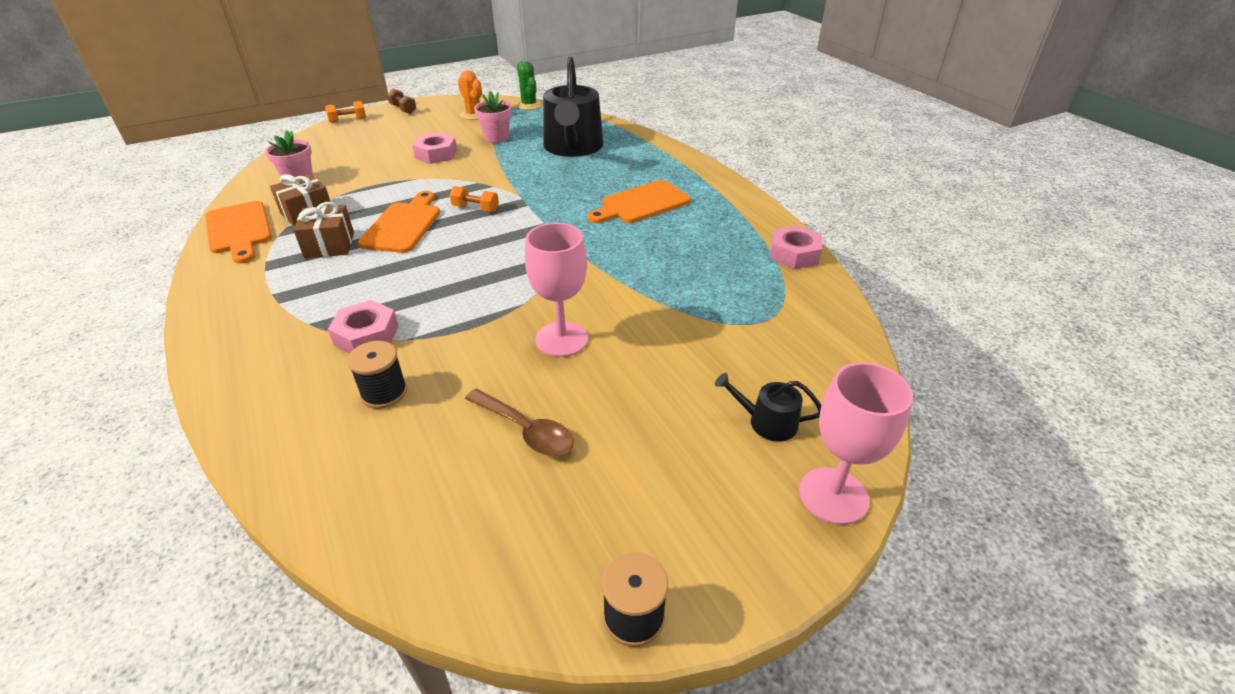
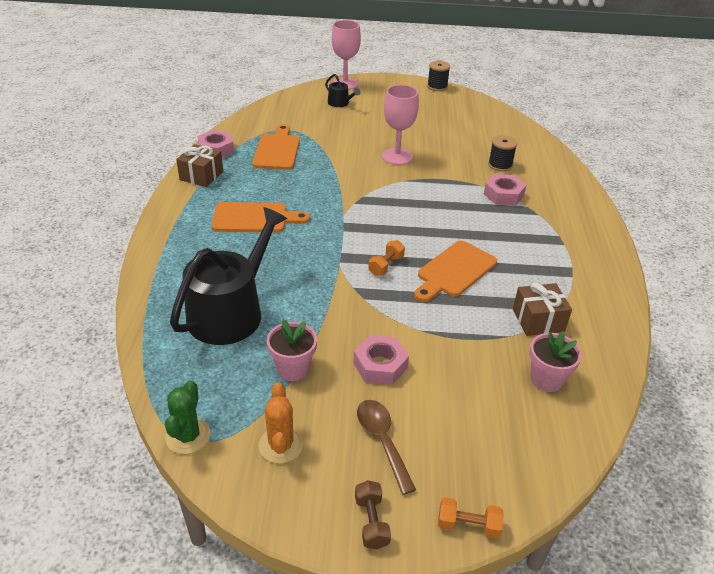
camera: 150 degrees left, 0 degrees up
(239, 230) = (602, 322): orange cutting board -> orange cutting board (277, 150)
(329, 245) = (520, 273): brown gift -> brown gift (201, 176)
(475, 208) = (386, 265): orange dumbbell -> orange dumbbell turned 75 degrees clockwise
(526, 430) = (440, 132): brown spoon -> brown spoon (382, 441)

